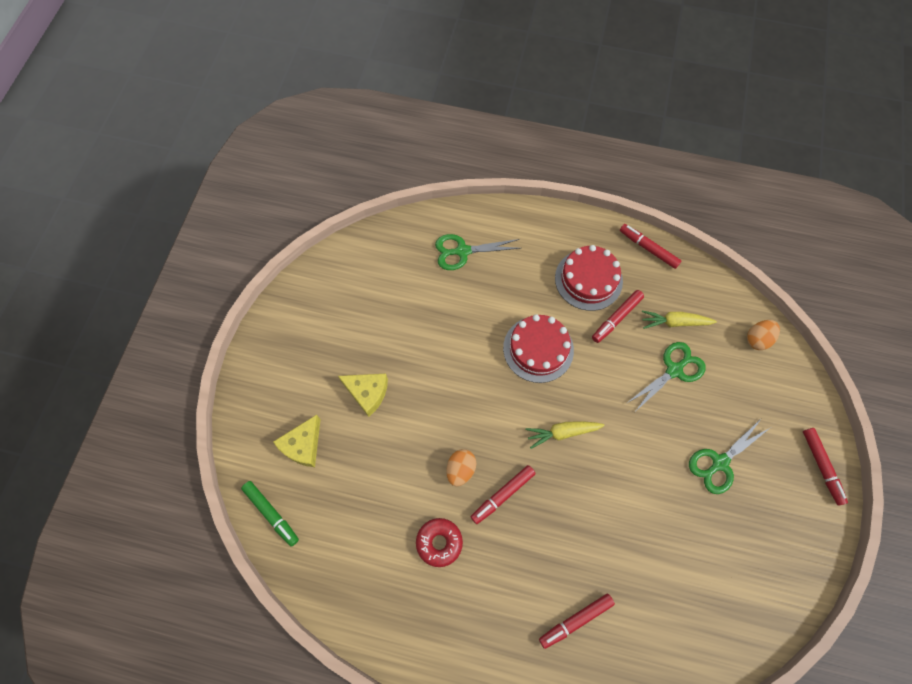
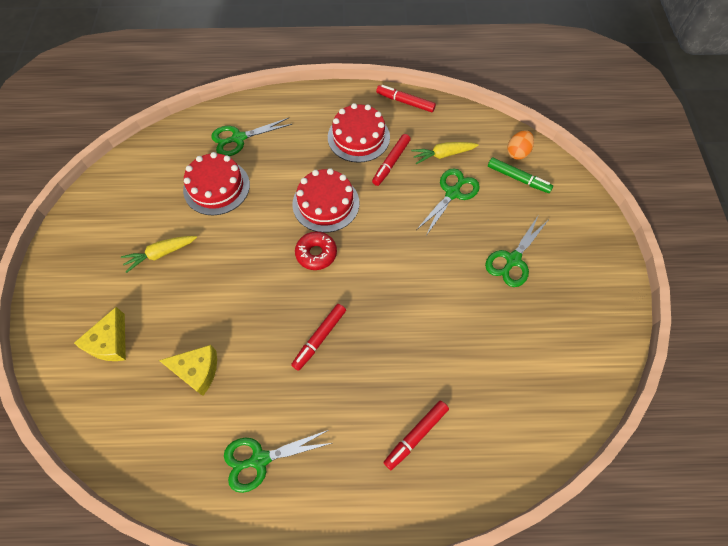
camera: 15 degrees left, 5 degrees down
(271, 513) = (86, 416): green marker -> green marker (518, 178)
(367, 393) = (168, 279): yellow cheese -> yellow cheese (197, 371)
(423, 601) = (260, 459): none -> green scissors
(430, 303) = (216, 187): none -> red cake
(439, 542) = (266, 398): red donut -> red donut (316, 253)
(460, 469) = (274, 325): orange egg -> none
(562, 432) = (364, 269): yellow carrot -> yellow carrot (161, 254)
(821, 466) = (601, 241): red marker -> none

